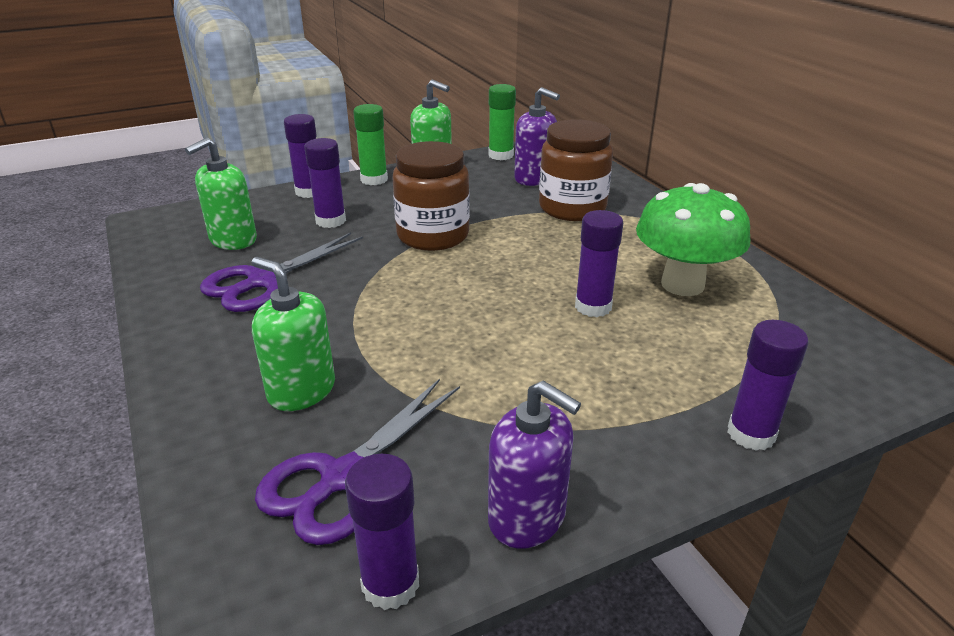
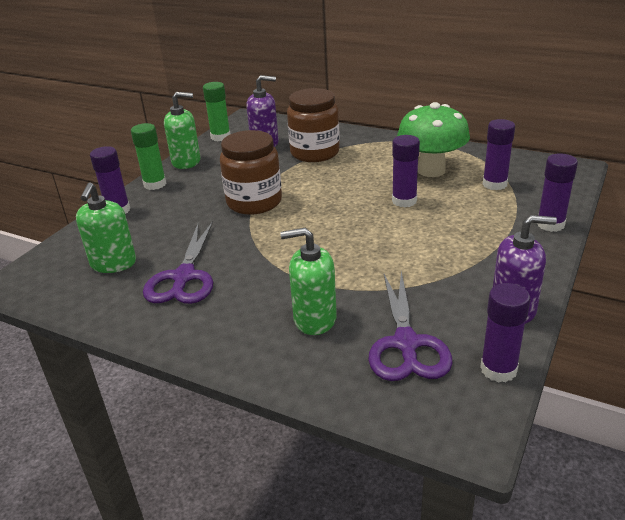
camera: 35 degrees left, 0 degrees up
(330, 221) = (168, 222): purple glue stick -> purple glue stick (494, 184)

